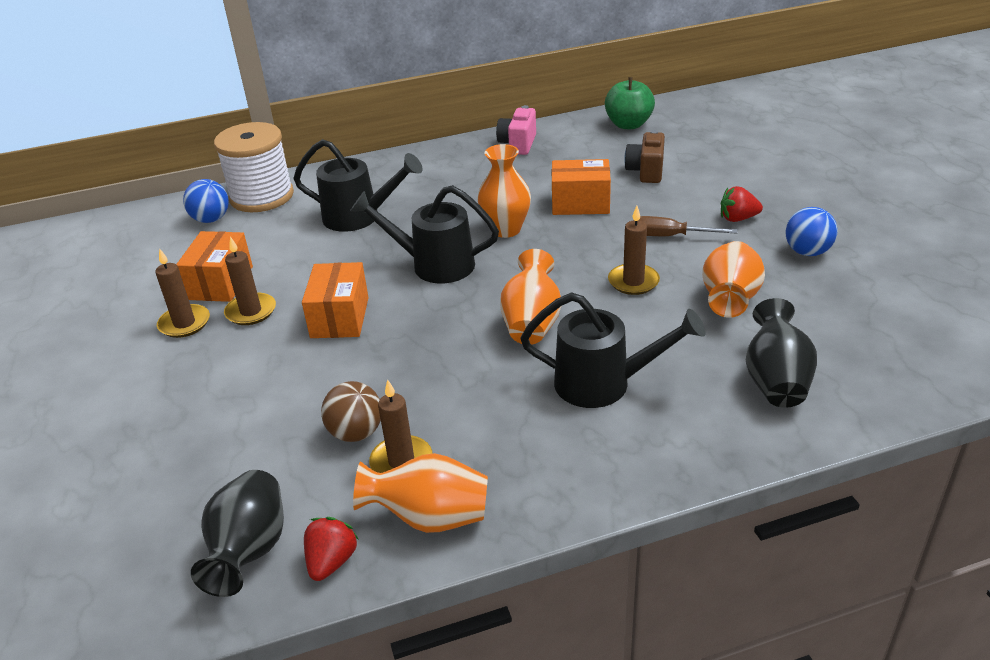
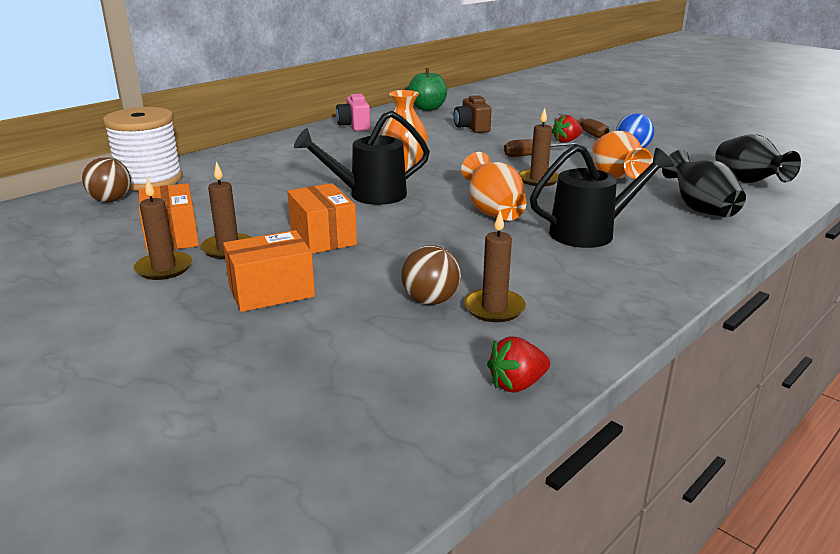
camera: 30 degrees left, 10 degrees down
(211, 219) = (111, 200): blue ball -> brown ball
(249, 551) = (430, 400): black vase -> black vase (748, 182)
(332, 561) = (517, 384): red strawberry -> red strawberry turned 105 degrees counterclockwise
(359, 217) = (265, 179): black watering can -> none
(430, 518) = (564, 335): orange vase -> none
(580, 203) = (445, 148): orange box -> orange box (271, 292)
(781, 207) = (587, 133): none -> brown screwdriver

